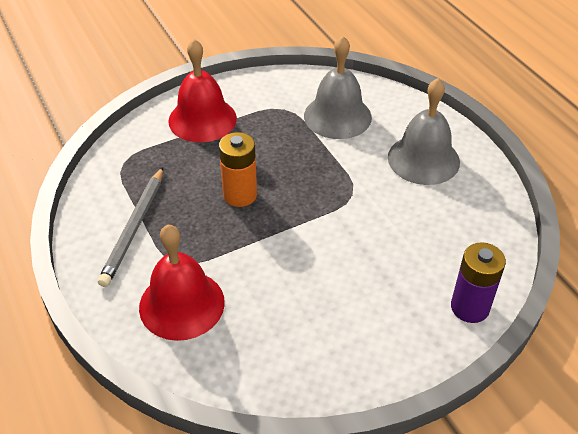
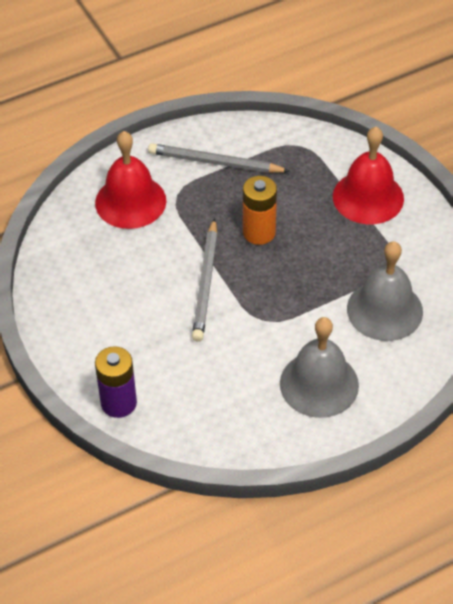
camera: 90 degrees right, 5 degrees up
(306, 236) = (205, 283): none -> grey pencil

